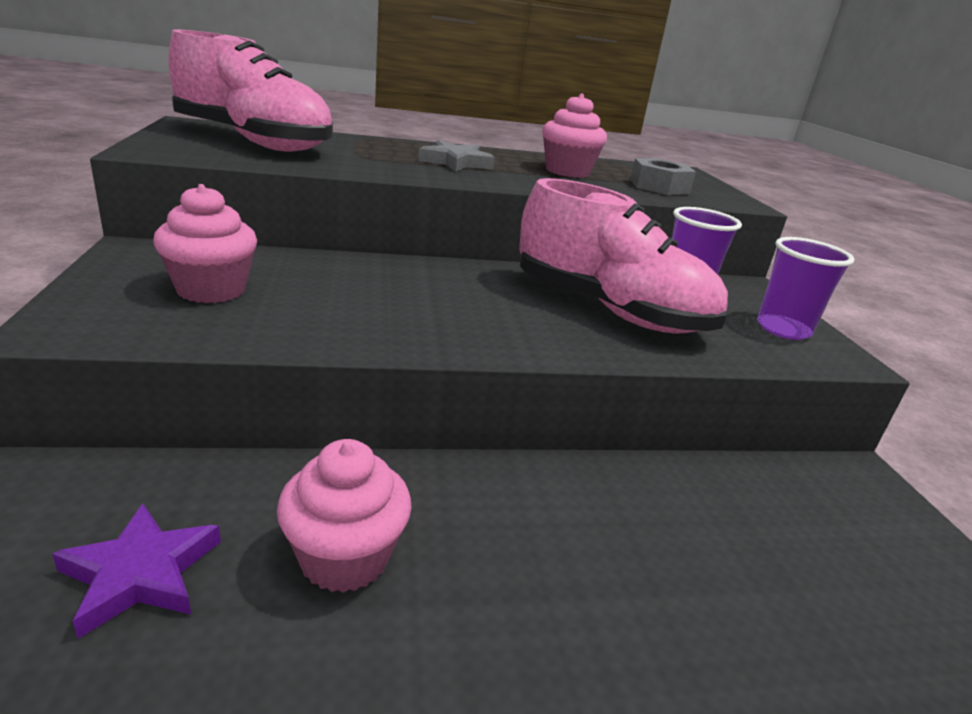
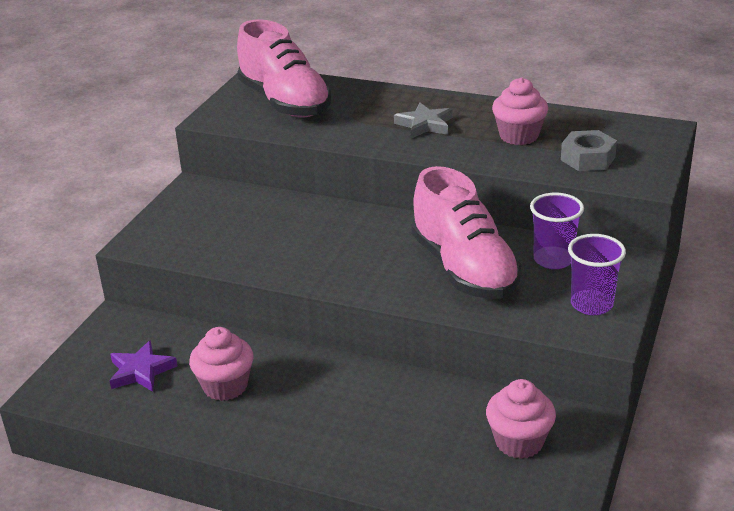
camera: 35 degrees right, 5 degrees up
(211, 290) = (218, 224): pink cupcake -> pink cupcake (519, 442)

